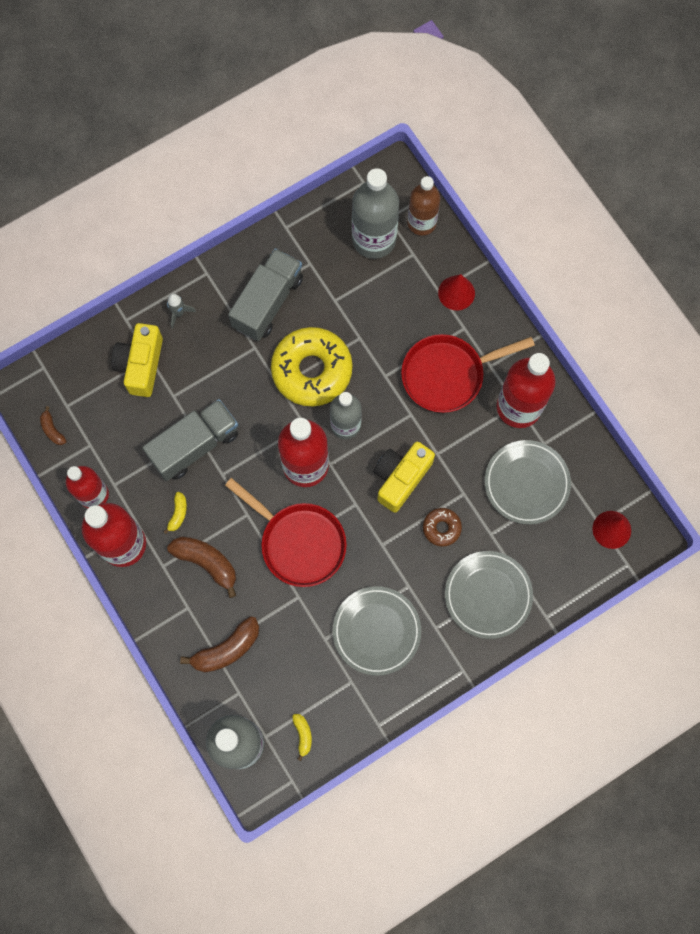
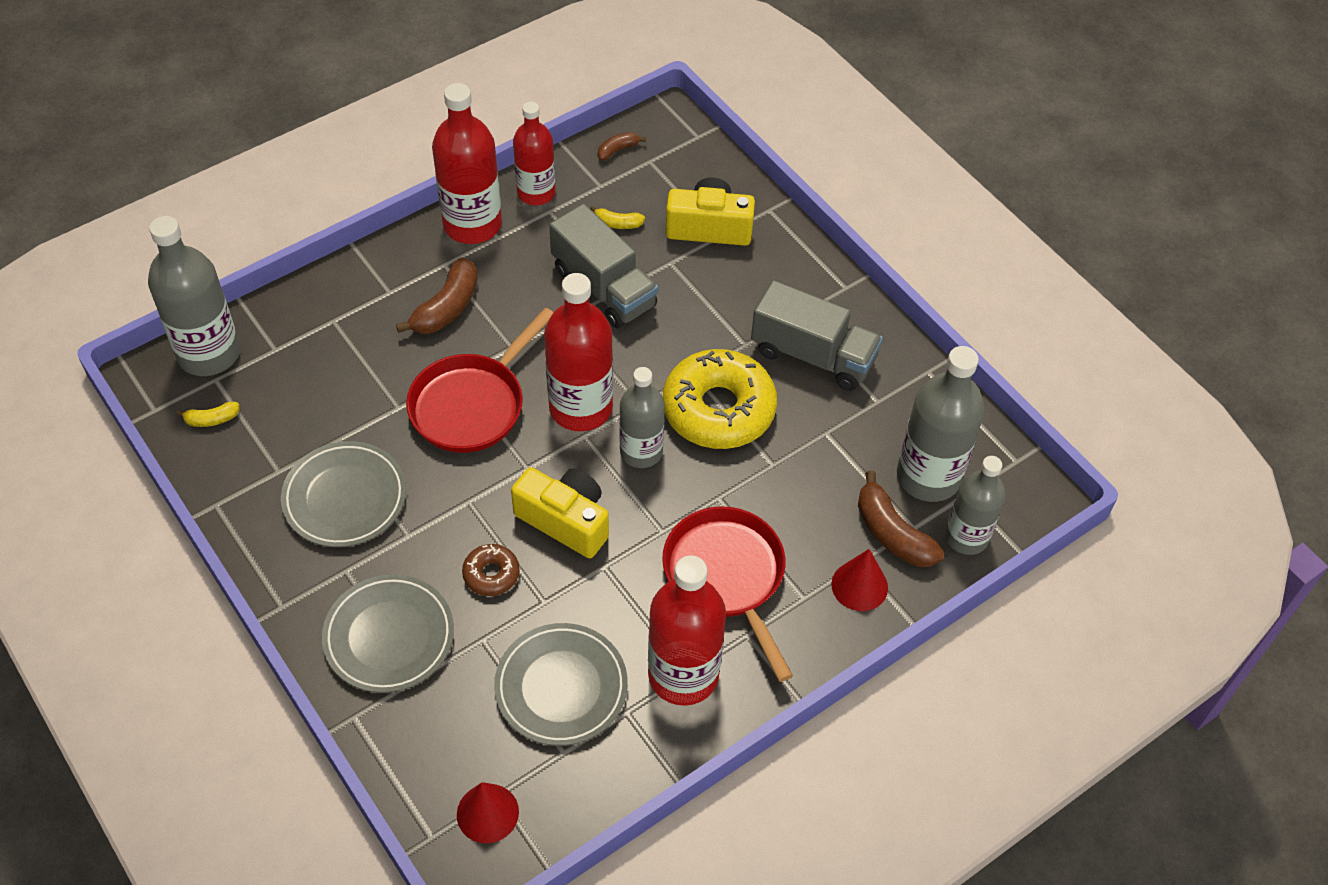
camera: 85 degrees right, 20 degrees down
(178, 514) = (512, 275): yellow banana -> yellow banana (617, 223)
(179, 313) = (785, 261): grey rocket -> none
(227, 649) = (332, 334): brown banana -> brown banana (892, 533)
(421, 222) = (966, 537): brown bottle -> grey bottle

